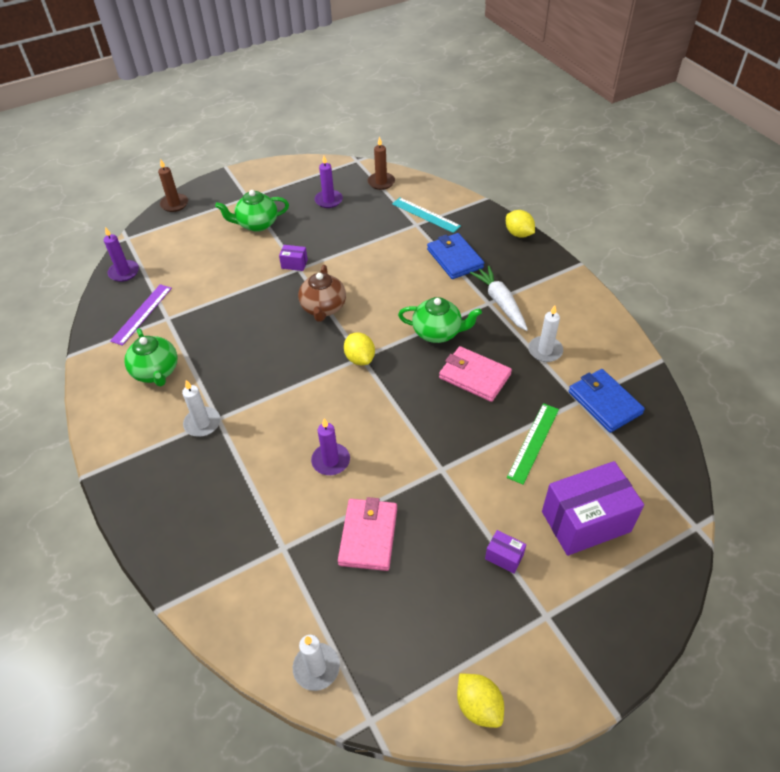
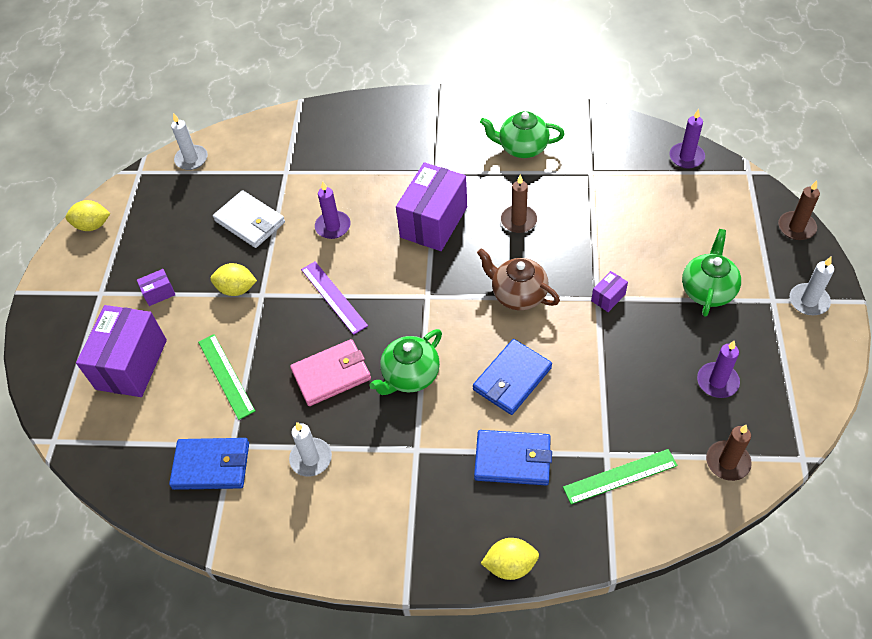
camera: 125 degrees right, 5 degrees up
(141, 314) = (610, 156): purple ruler -> purple ruler (334, 297)
(202, 423) = (438, 161): white candle -> white candle (808, 301)
(247, 338) = (518, 220): none -> brown candle
(281, 390) = (434, 222): none -> purple box
(360, 358) = (426, 294): yellow lemon -> yellow lemon (237, 289)
(368, 536) = (250, 222): pink wallet -> white wallet
(397, 282) = (512, 379): none -> blue wallet
(425, 215) = (620, 476): turquoise ruler -> green ruler
(500, 302) = (407, 461): white carrot -> none

